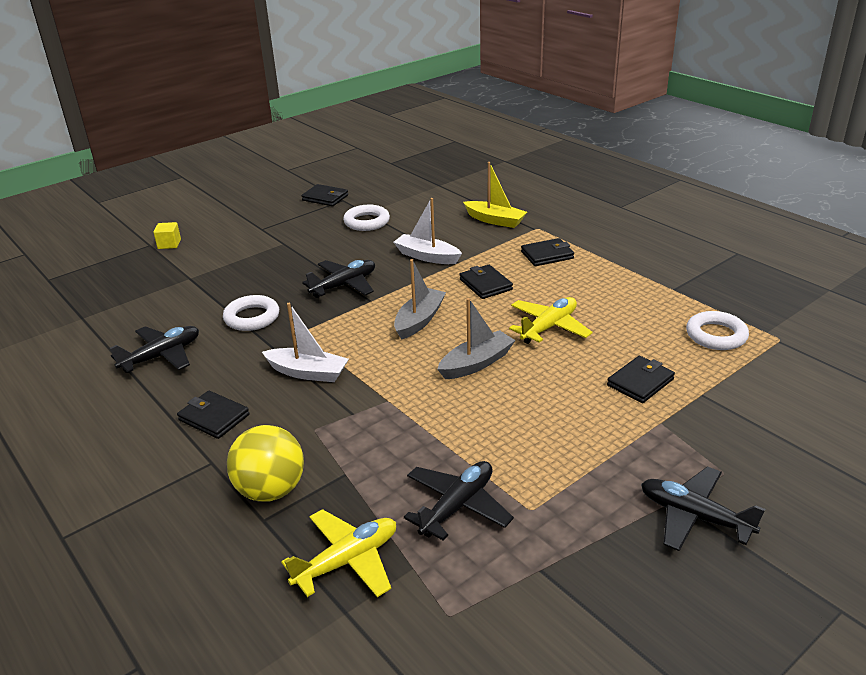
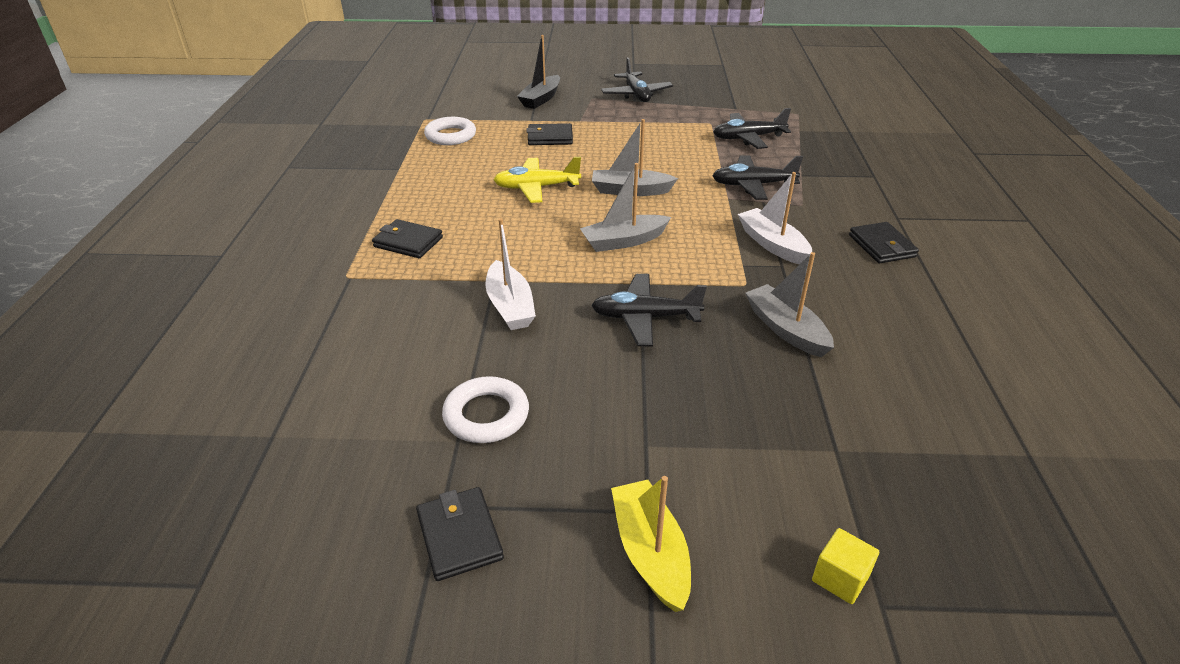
camera: 140 degrees left, 5 degrees up
(162, 356) = (917, 330): black plane -> black plane (753, 185)
(252, 317) = (786, 329): white ring -> grey boat
(271, 490) = (860, 186): yellow ball -> none
(347, 561) = (833, 144): yellow plane -> none
(485, 284) = (515, 243): black wallet -> none
(495, 220) = (356, 314): yellow boat -> yellow boat (650, 553)
(763, 433) = (541, 99): none -> black boat

